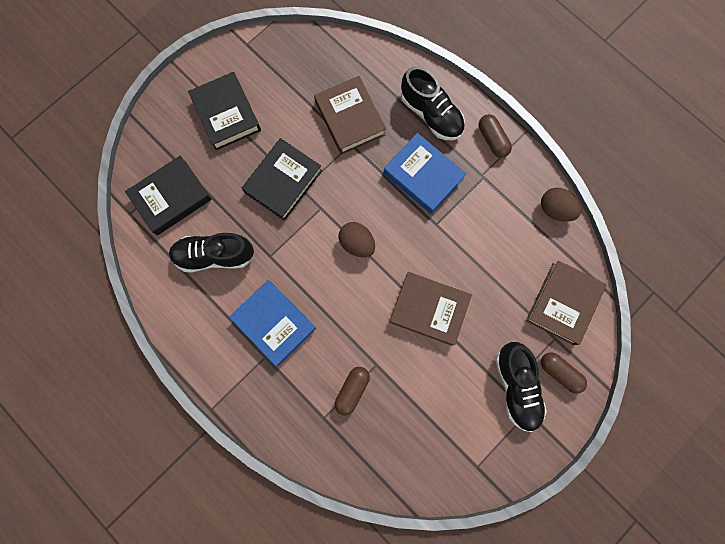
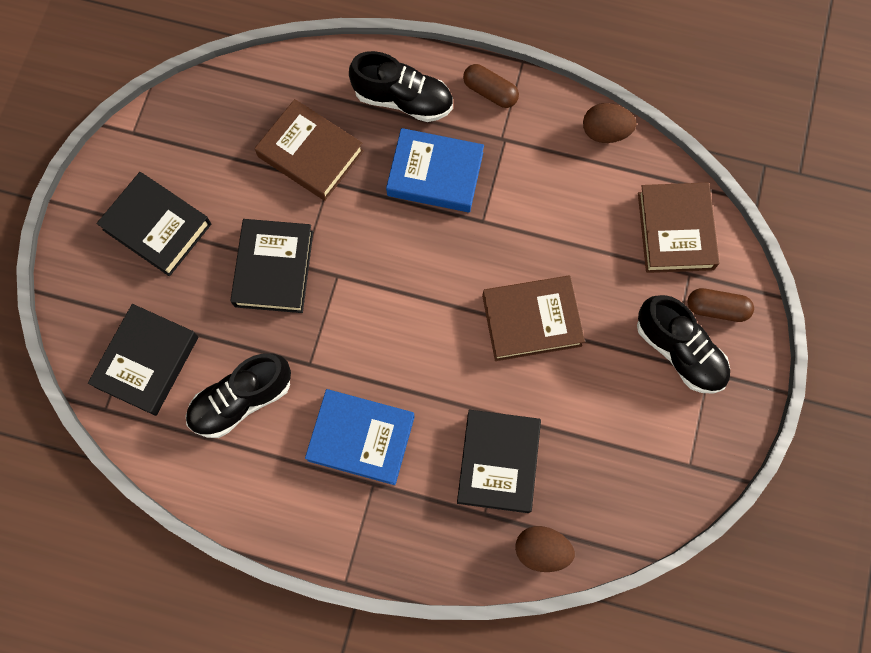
camera: 30 degrees left, 5 degrees down
(352, 390) = (498, 462): brown capsule -> black book
(357, 243) = (404, 292): brown egg -> brown egg (541, 550)

